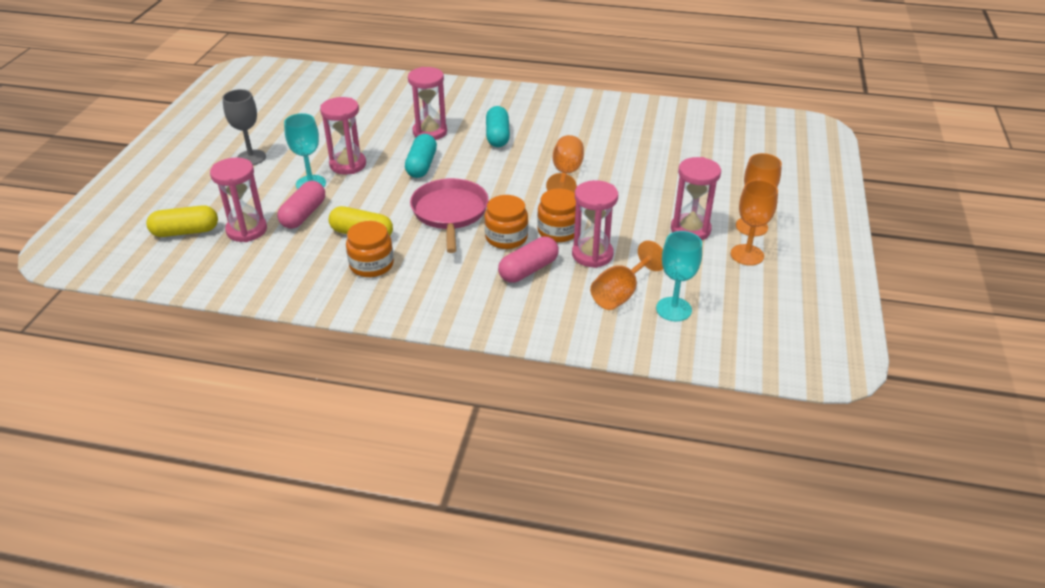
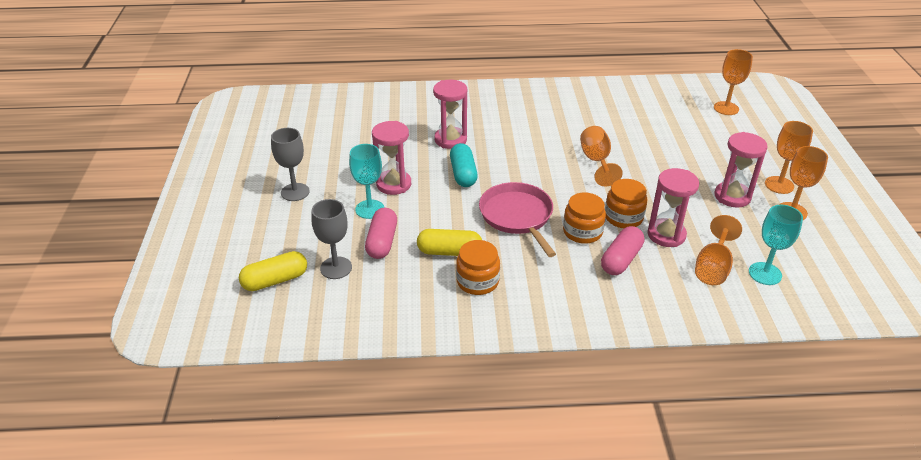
camera: 15 degrees left, 0 degrees up
(247, 230) = (336, 268): pink hourglass -> grey goblet
(497, 136) = (514, 134): turquoise capsule -> none
(745, 142) = (726, 108): none -> orange goblet

